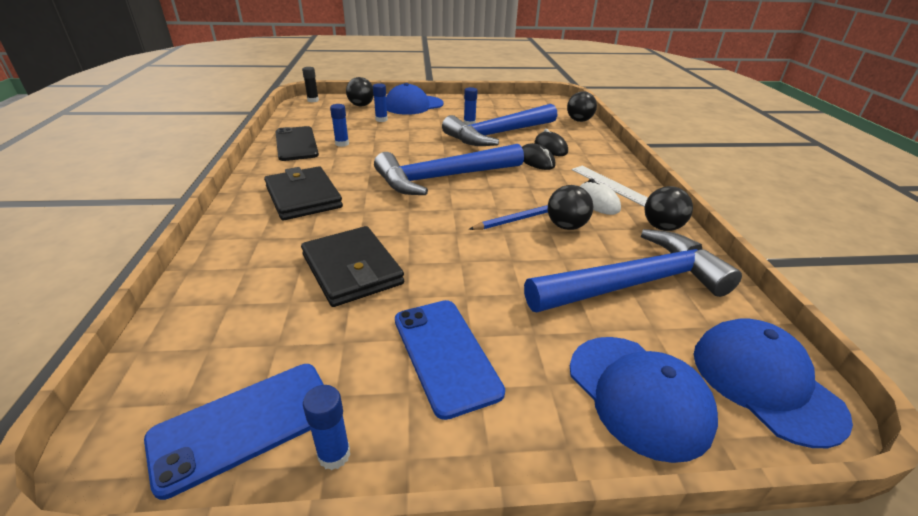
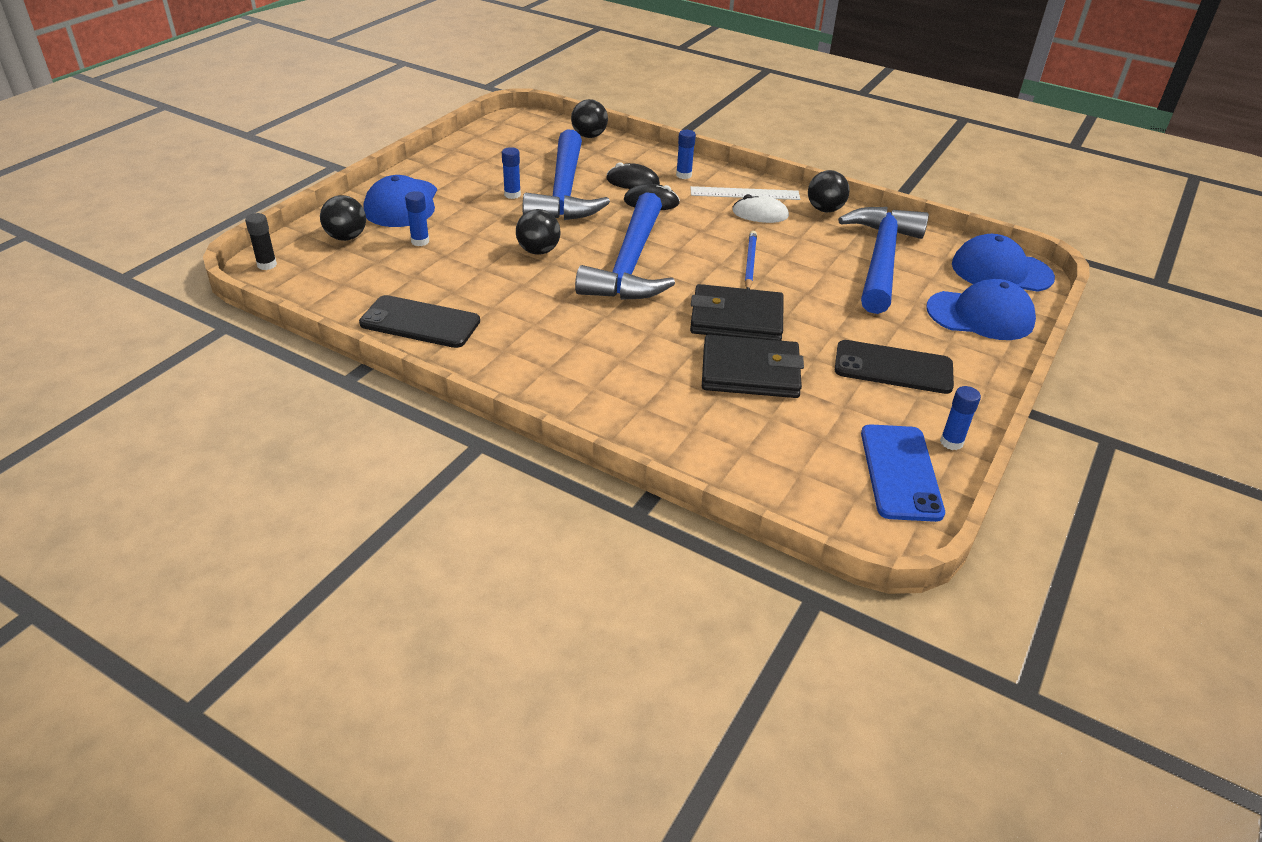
camera: 55 degrees left, 5 degrees up
(303, 197) = (580, 358): black wallet -> black wallet (736, 319)
(342, 144) = (462, 292): blue glue stick -> blue glue stick (683, 175)
(445, 354) = (893, 368): blue phone -> black phone
(566, 226) = (783, 246): black ball -> black ball (538, 251)

